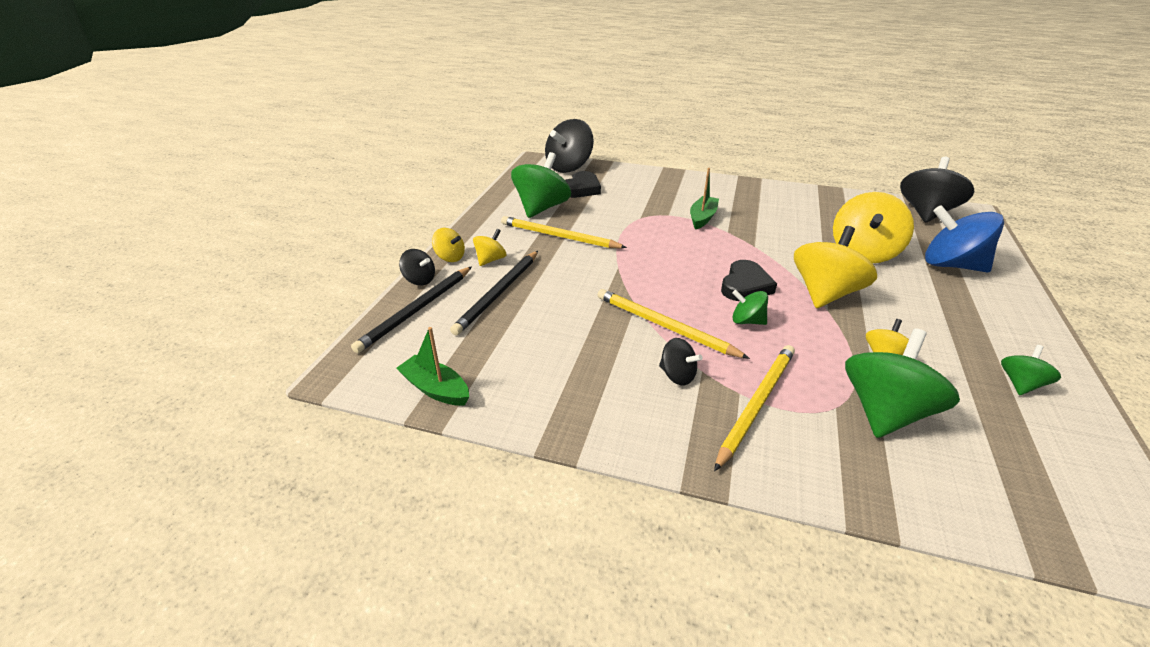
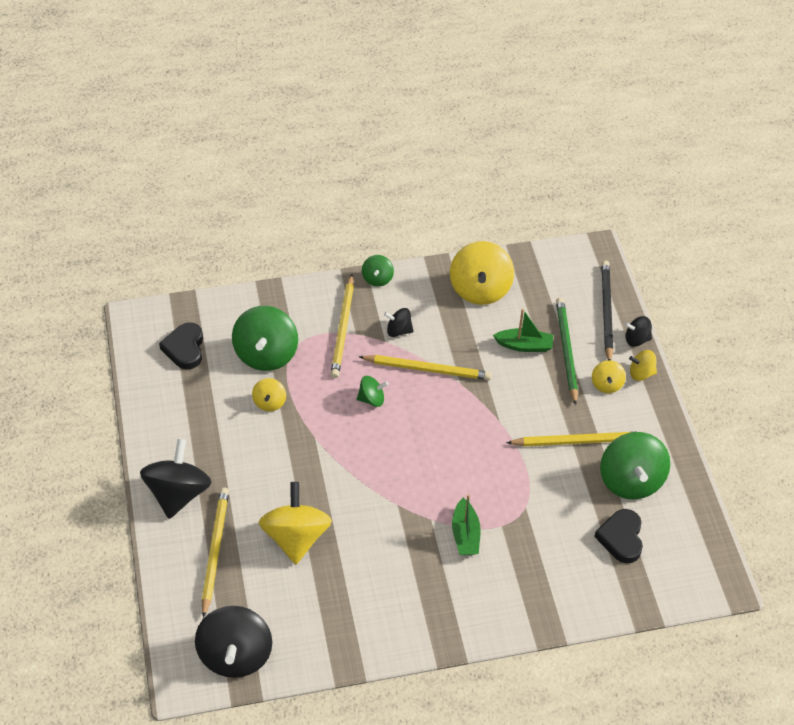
camera: 150 degrees right, 15 degrees up
(436, 389) = (532, 263): green boat -> green boat (524, 345)
(498, 293) = (566, 351): black pencil -> green pencil
(569, 167) = (673, 585): black spinning top -> black spinning top (178, 493)
(745, 285) = (386, 441): black heart -> black heart (185, 348)
(825, 293) = (321, 458): yellow spinning top -> yellow spinning top (480, 289)
(951, 265) = (215, 550): blue spinning top -> yellow pencil
(1020, 384) = (179, 413): green spinning top -> green spinning top (377, 278)

